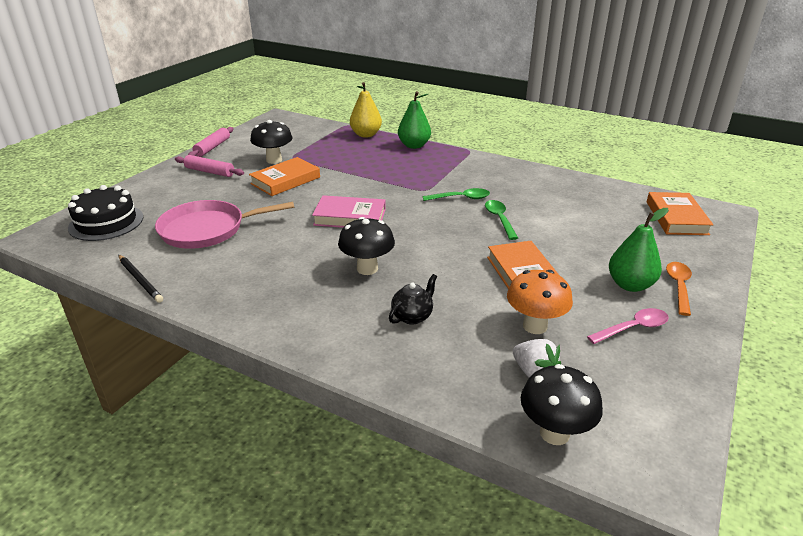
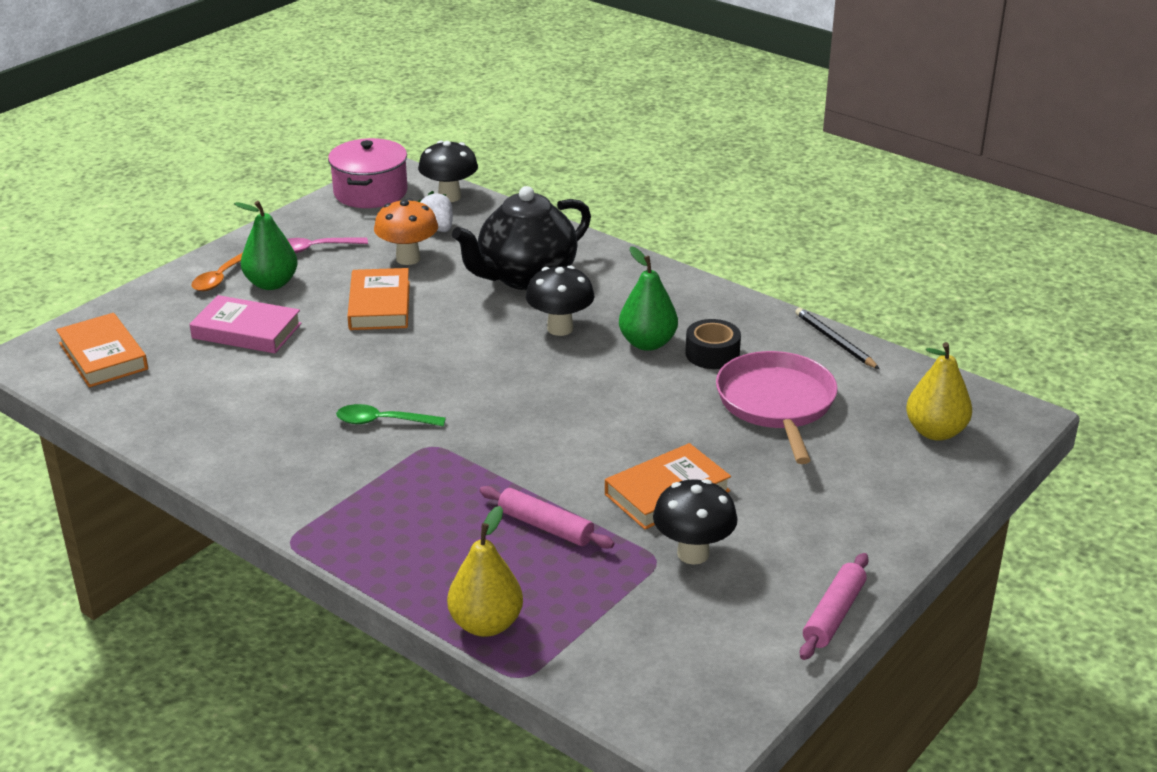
camera: 170 degrees left, 0 degrees up
(106, 222) = (935, 432): black cake -> yellow pear
(207, 230) = (776, 403): pink pan -> pink pan turned 90 degrees counterclockwise
(210, 172) = (813, 532): pink rolling pin -> pink rolling pin (545, 526)
(245, 260) = (712, 354): none -> black tape
(350, 217) = (567, 404): pink book -> pink book (247, 331)
(412, 316) = (525, 277): black teapot -> black teapot, size x2.26
(414, 146) = (395, 569): green pear -> green pear (647, 343)
(499, 219) = (351, 379): green spoon -> none
(658, 429) = (370, 192): none -> pink pot
(676, 218) = (103, 356): orange book -> orange book turned 45 degrees counterclockwise

